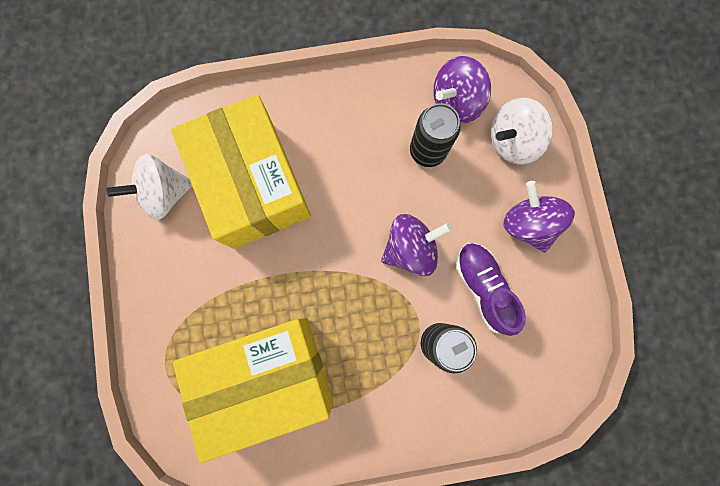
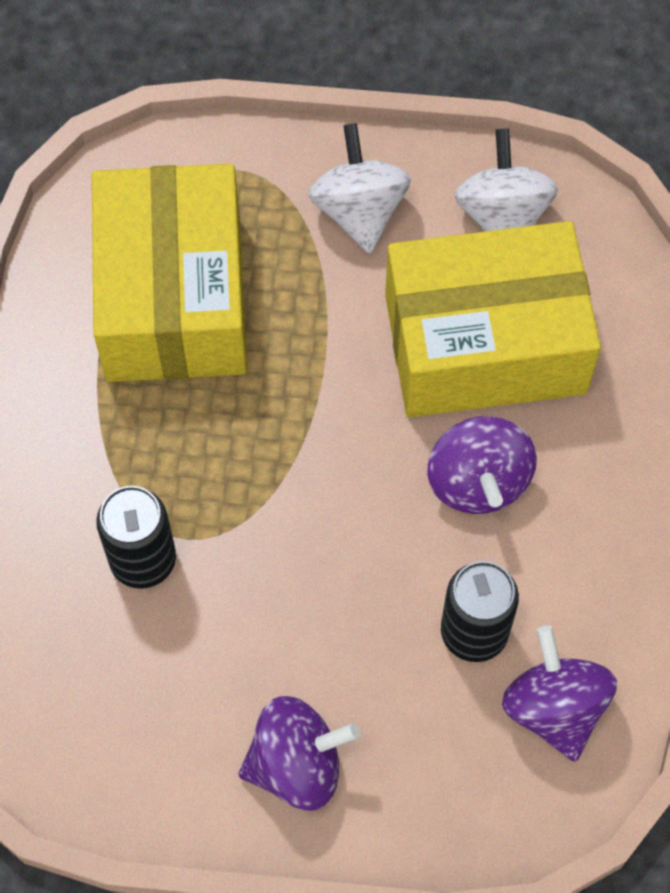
camera: 105 degrees right, 15 degrees down
(410, 248) = (309, 557): purple spinning top -> purple spinning top (478, 481)
(483, 288) = (209, 656): purple shoe -> none
(511, 141) = (456, 785): white spinning top -> white spinning top (359, 211)

